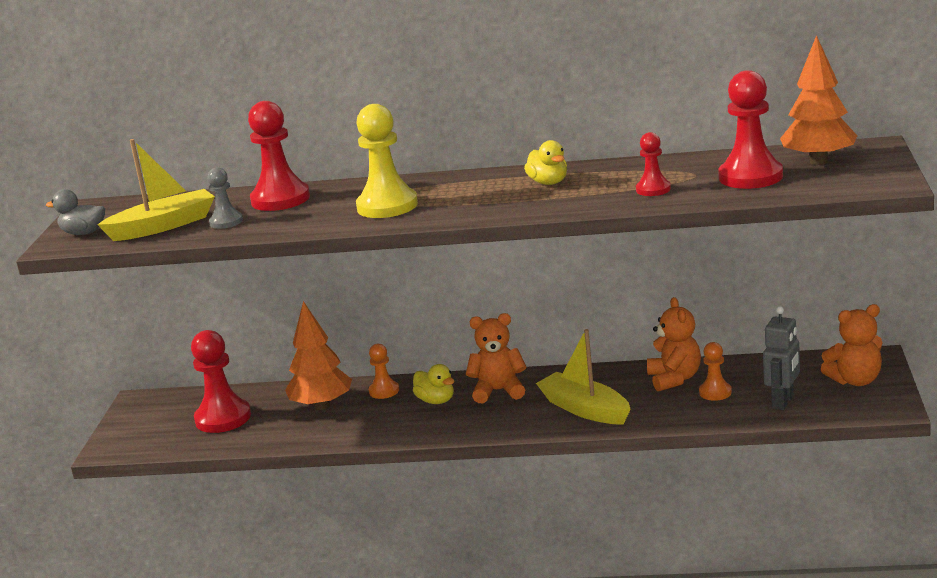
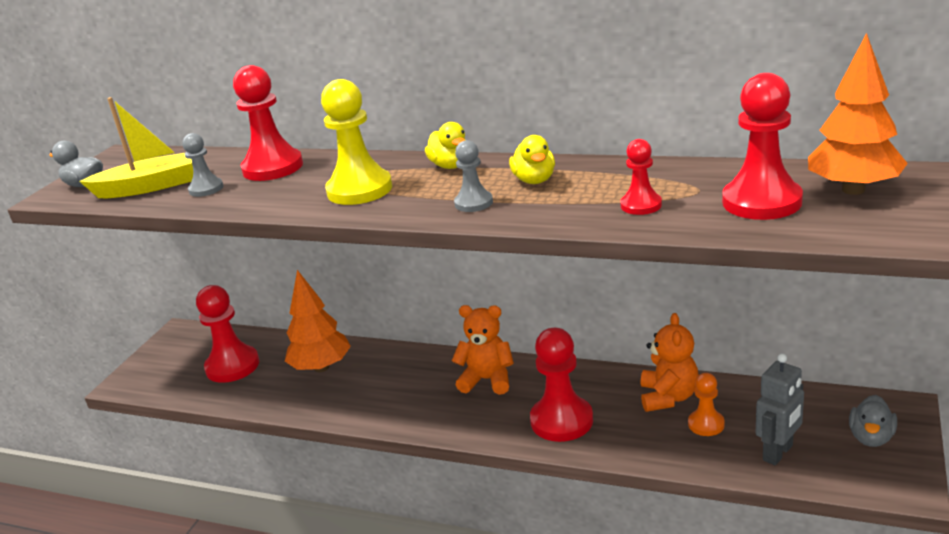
camera: 15 degrees right, 5 degrees up
(384, 391) = (383, 360): orange pawn -> none
(436, 401) = (424, 381): yellow duck -> yellow duck (451, 166)
(504, 203) = (473, 203): none -> grey pawn
(585, 409) = (561, 421): yellow boat -> red pawn
(855, 380) = (871, 437): orange teddy bear -> grey duck

